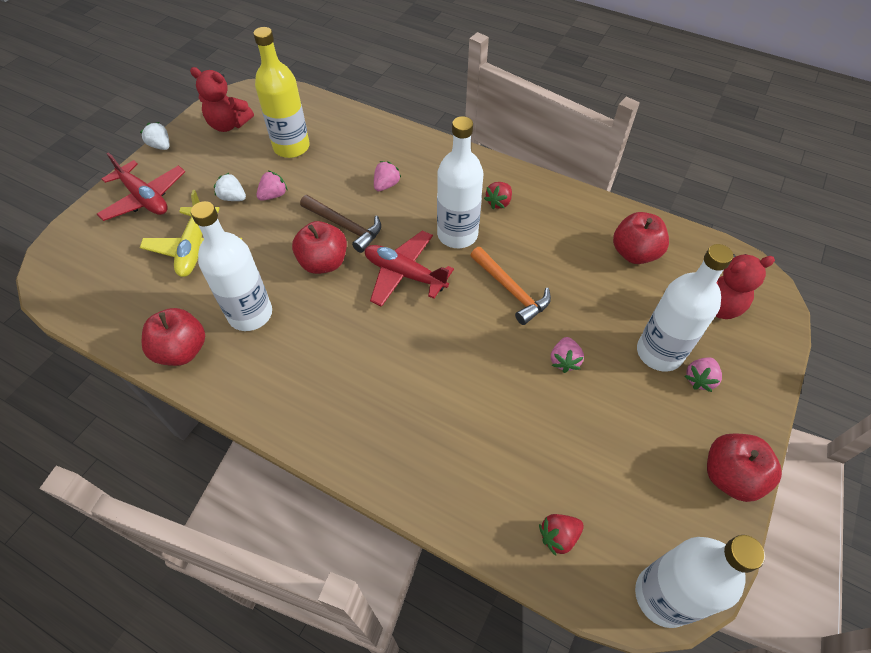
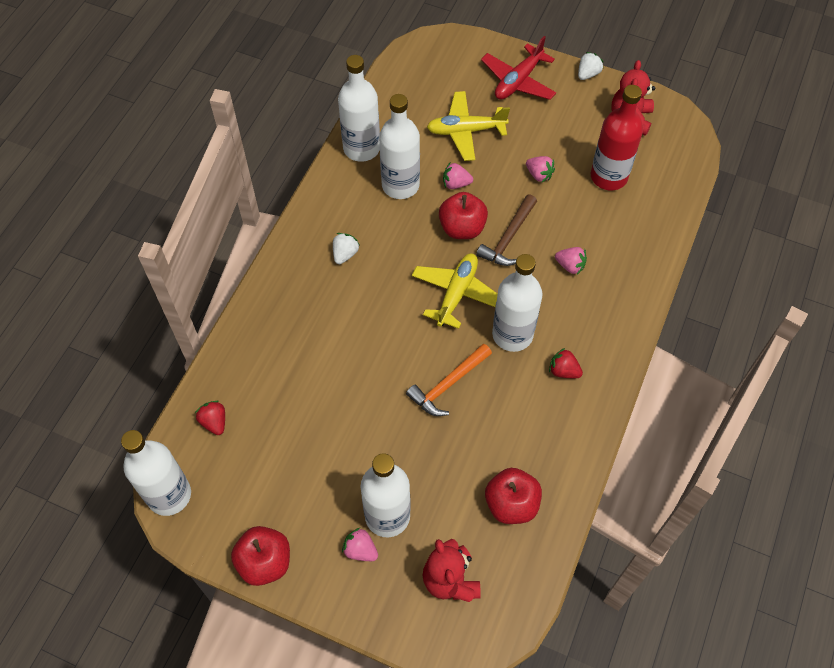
camera: 85 degrees right, 5 degrees up
(182, 350) = (361, 148): red apple -> white bottle
(233, 198) = (530, 144): white strawberry -> white strawberry (345, 254)
(291, 147) = (608, 176): yellow bottle -> red bottle
(404, 274) = (456, 293): red plane -> yellow plane
(564, 360) = (372, 430): pink strawberry -> pink strawberry (456, 184)

